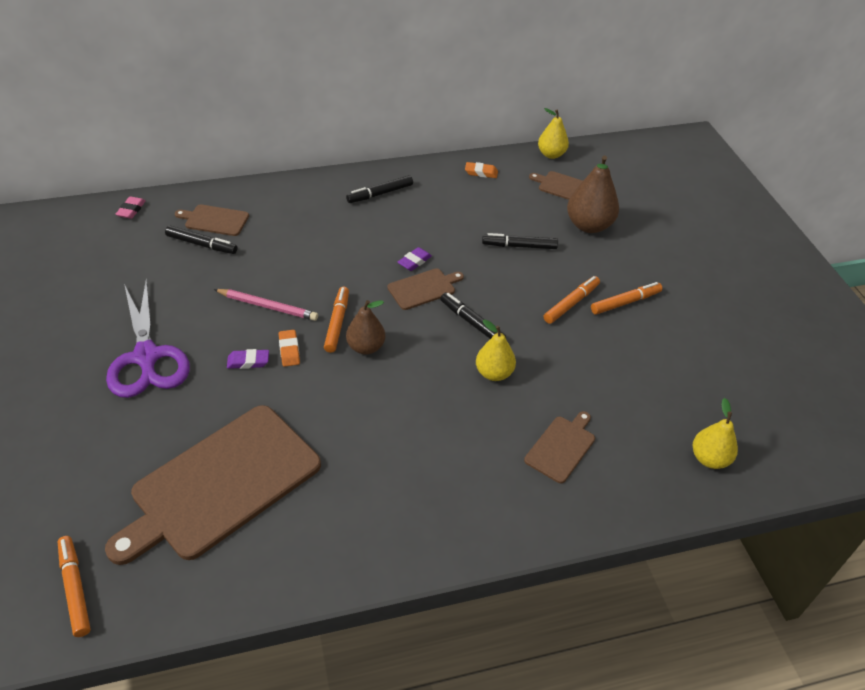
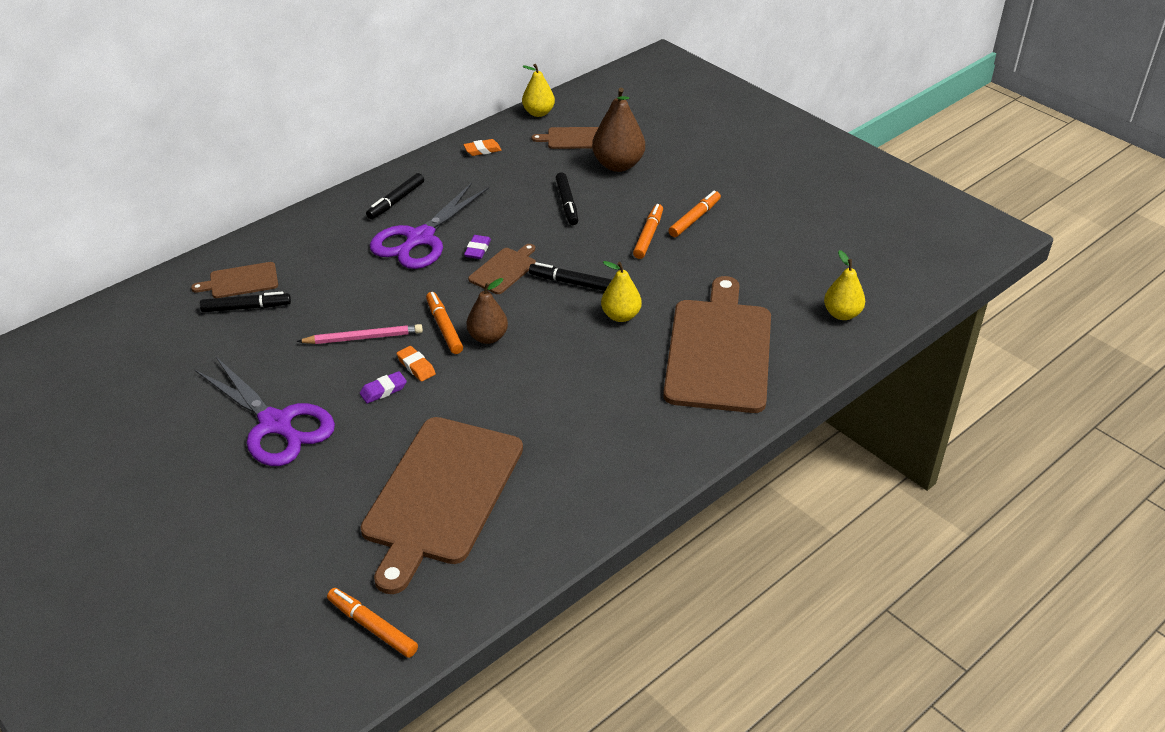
camera: 25 degrees left, 5 degrees down
(131, 210) = (138, 302): pink eraser -> none
(375, 234) = (420, 239): none -> purple scissors
(519, 246) = (567, 203): black marker -> black marker turned 75 degrees counterclockwise
(561, 447) = (719, 351): brown cutting board -> brown cutting board, size x2.21

